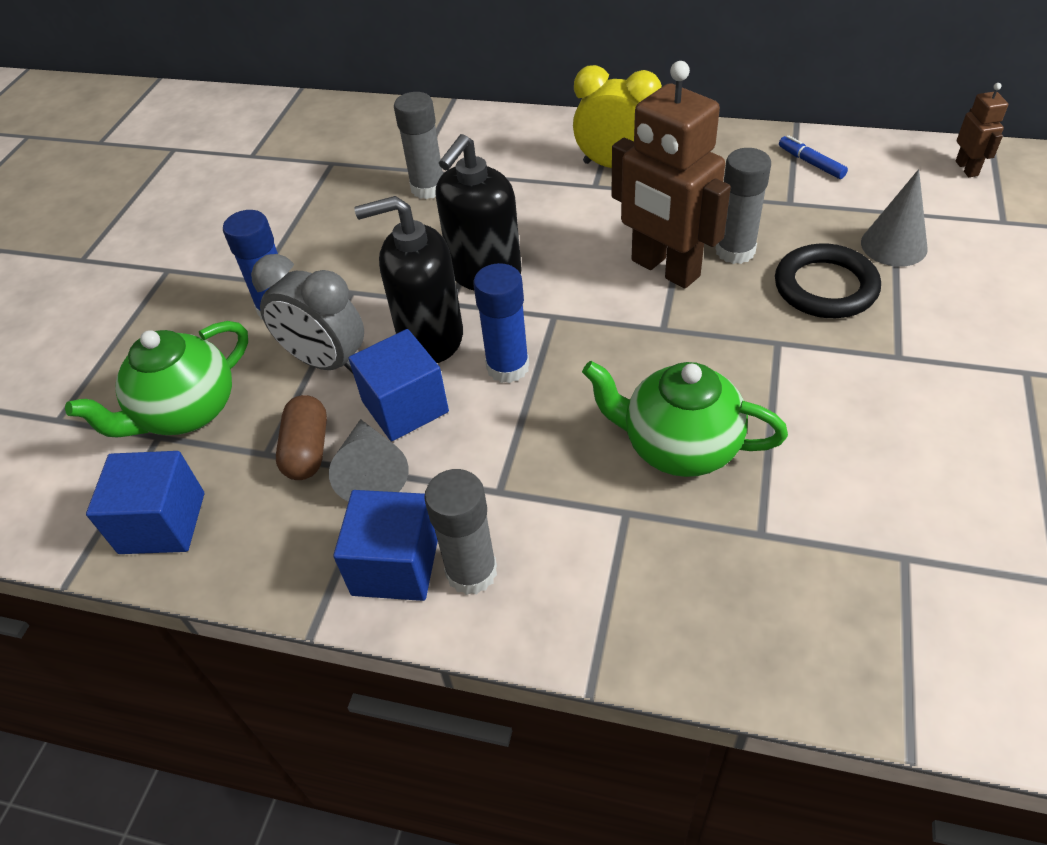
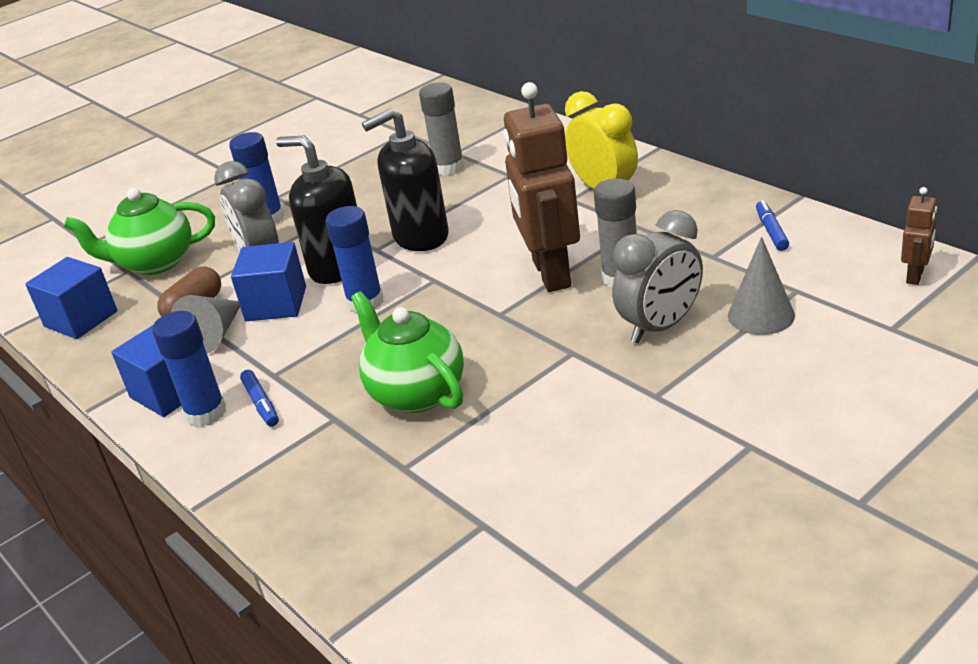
camera: 35 degrees right, 15 degrees down
(471, 572) = (206, 413): grey glue stick -> blue glue stick
(525, 531) = (261, 404): none -> blue marker
(825, 287) = (660, 327): black ring -> grey clock

